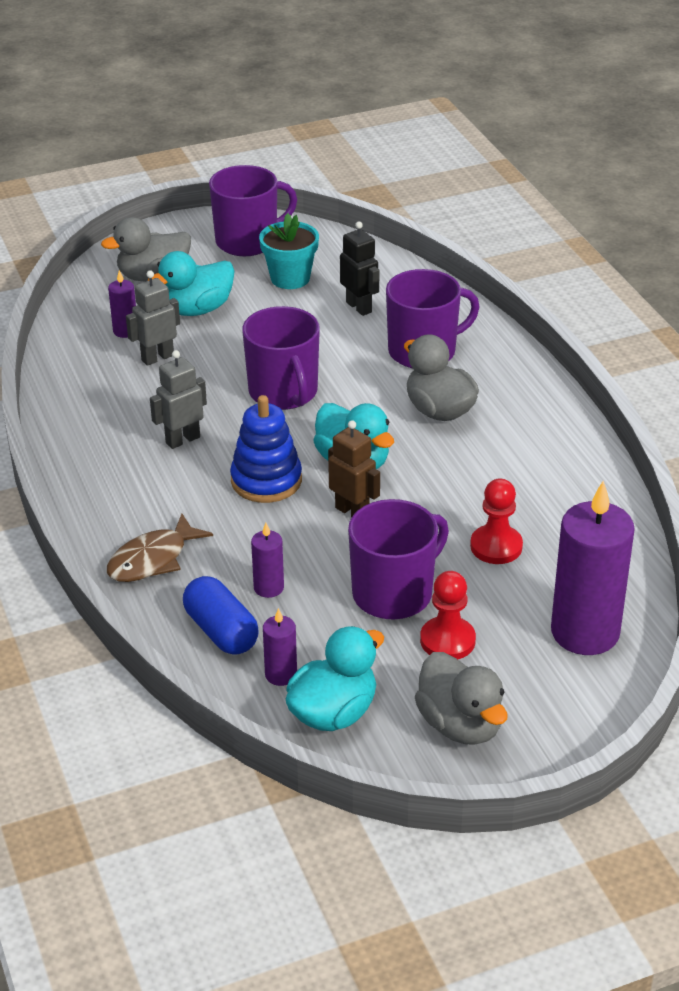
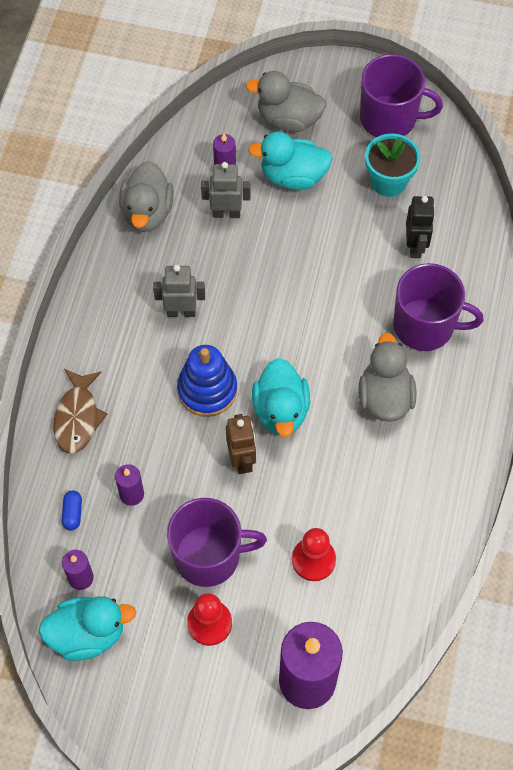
camera: 35 degrees right, 25 degrees up
(152, 559) = (78, 417): brown fish -> brown fish turned 75 degrees counterclockwise
(221, 631) = (72, 513): blue capsule -> blue capsule, size x0.51
(284, 392) = (287, 306): purple mug -> none
(460, 725) = (158, 702): grey duck -> grey duck (147, 212)

